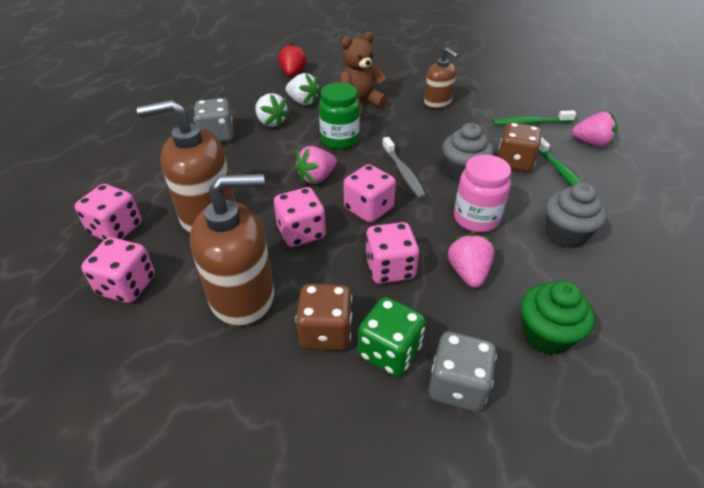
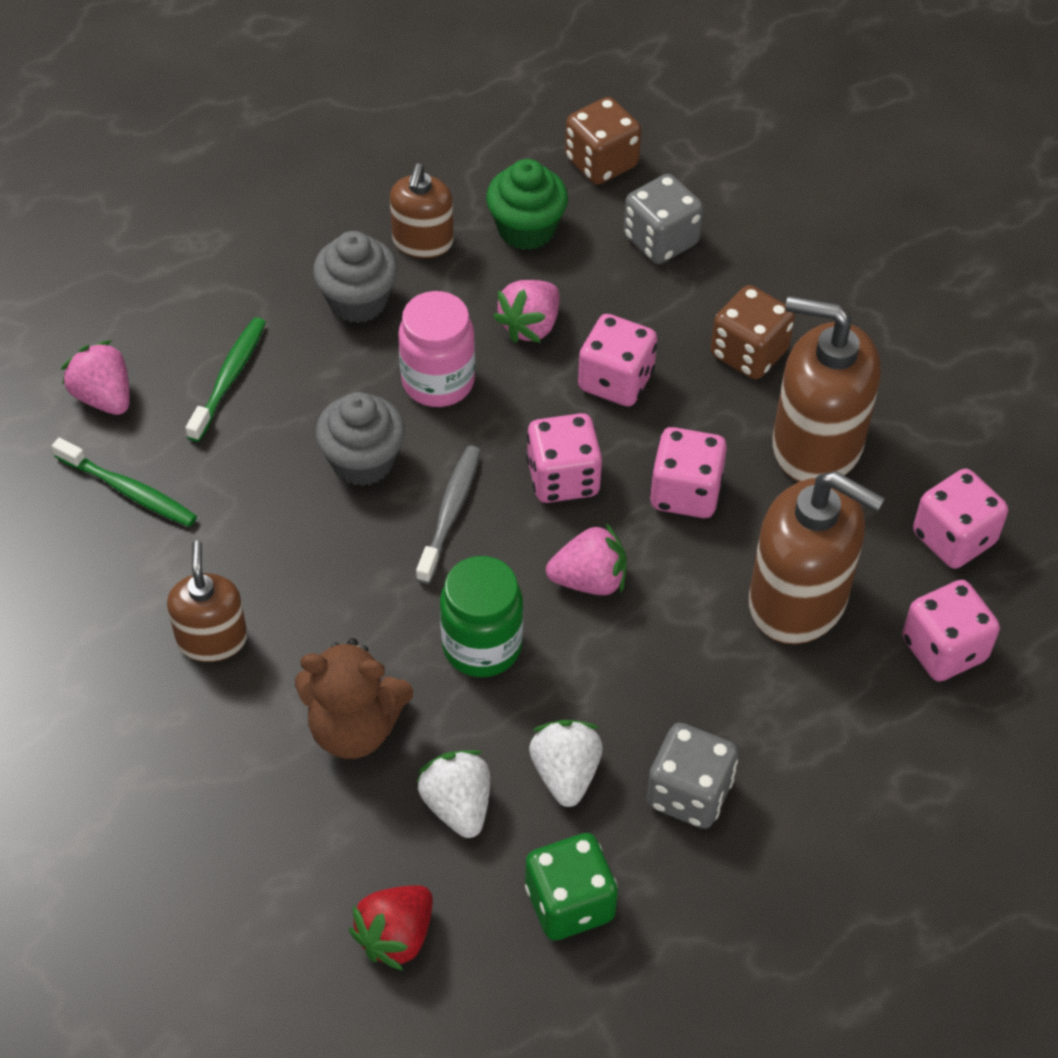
camera: 145 degrees left, 10 degrees up
(389, 351) = (698, 300): green dice -> green dice (569, 903)
(514, 162) = (267, 433): brown dice -> brown dice (601, 162)
(586, 287) = (423, 242): none -> brown soap dispenser

